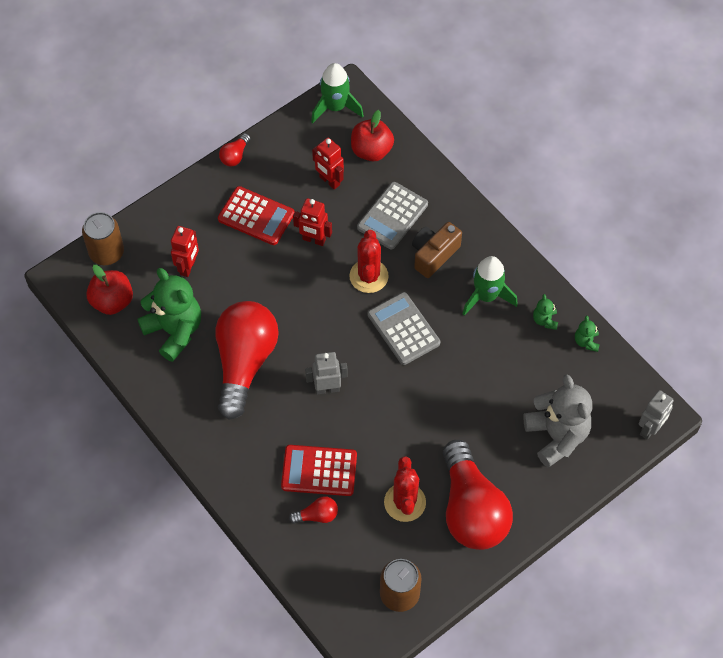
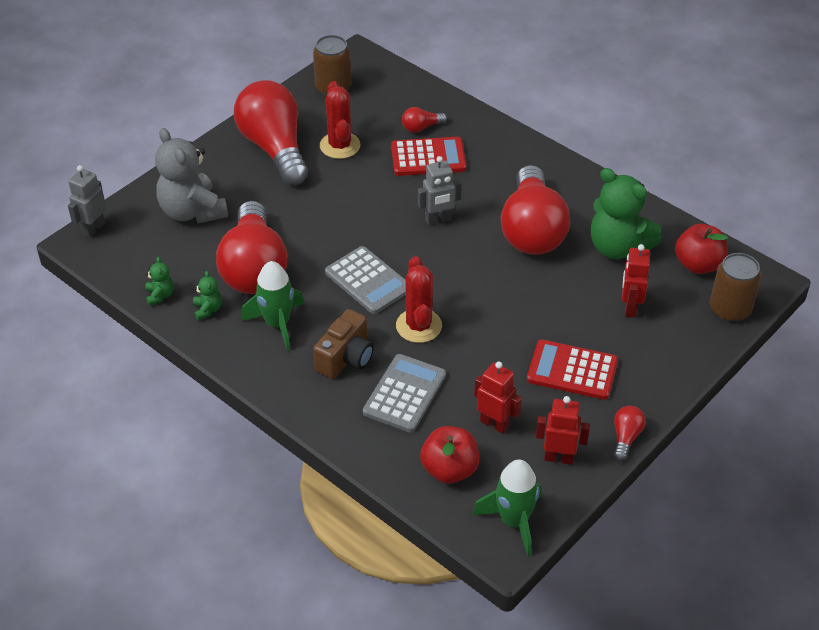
camera: 170 degrees right, 15 degrees down
(314, 240) = (494, 355): red robot -> red robot (559, 458)
(502, 359) = (254, 268): none -> red light bulb

